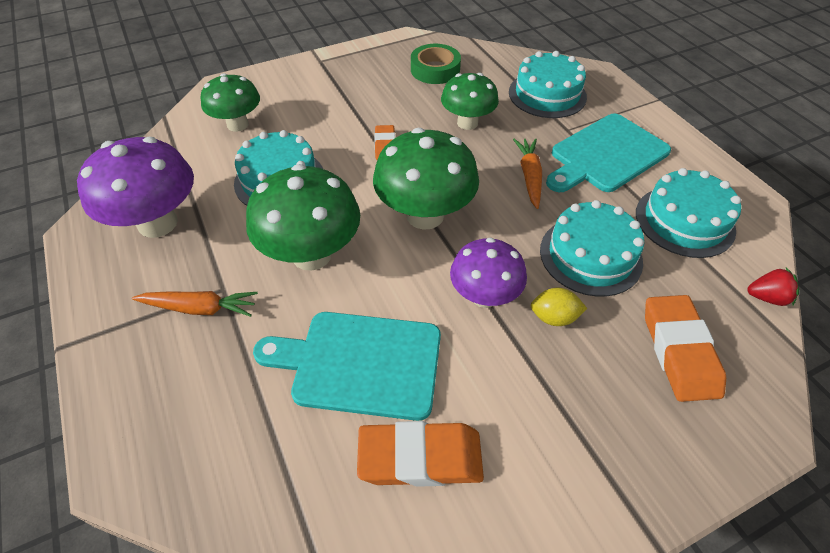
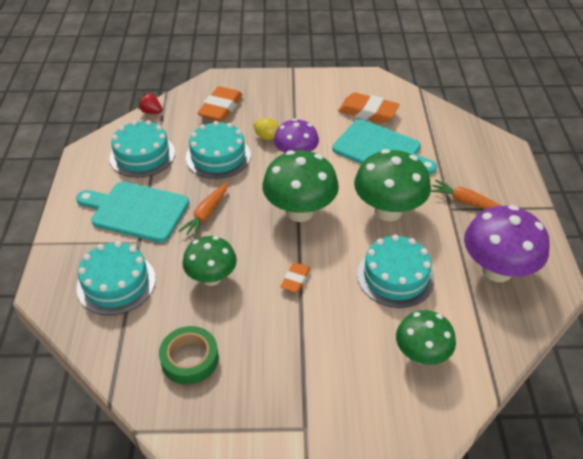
camera: 155 degrees left, 5 degrees down
(606, 155) = (136, 211): turquoise cutting board -> turquoise cutting board turned 150 degrees counterclockwise

